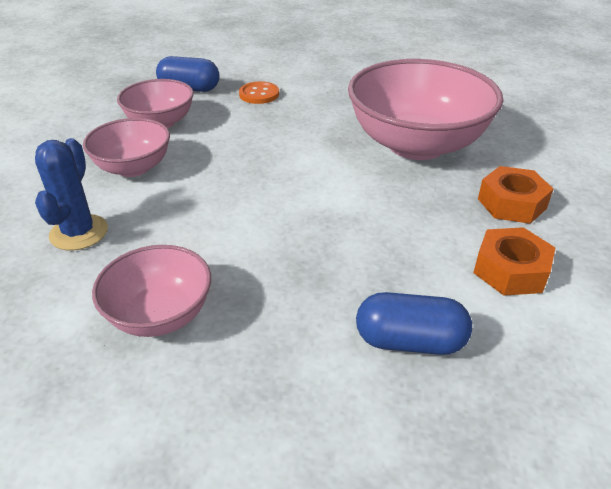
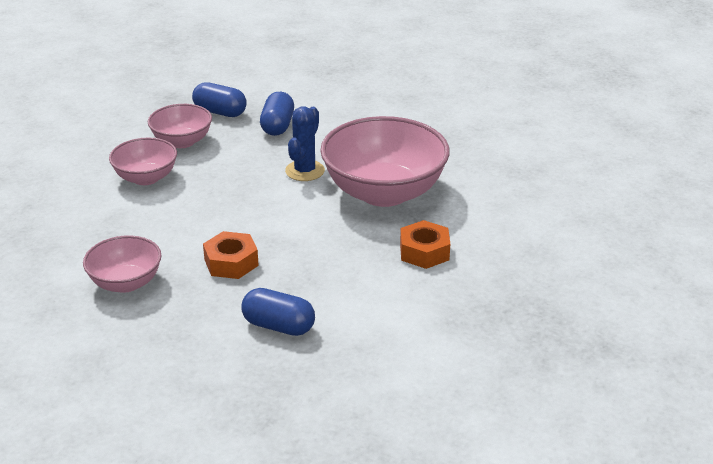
camera: 15 degrees right, 5 degrees down
(79, 232) = (90, 221): blue cactus -> blue cactus (305, 171)
(259, 94) = (277, 126): orange button -> blue capsule
(510, 270) = (382, 297): orange nut -> orange nut (231, 262)

